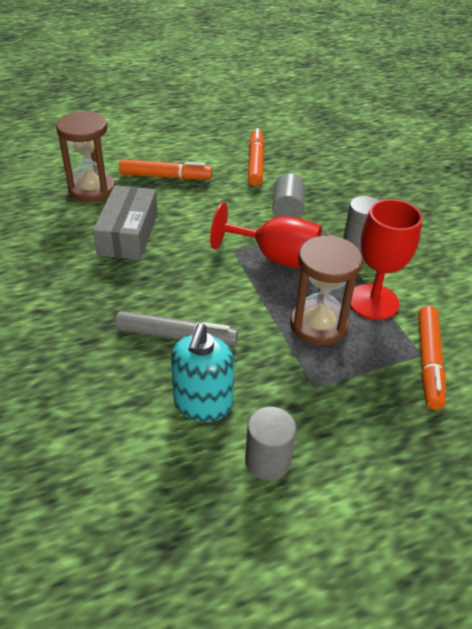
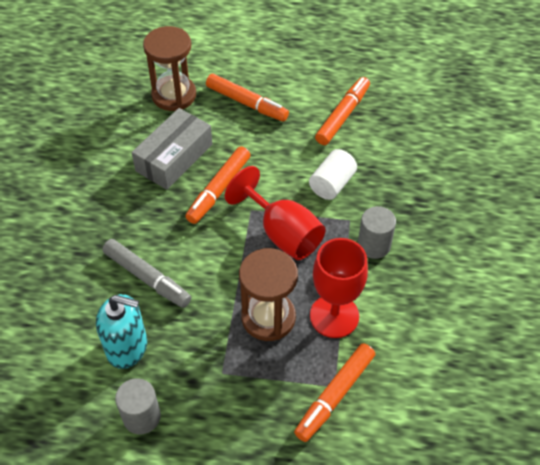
camera: 30 degrees right, 10 degrees up
(190, 244) = (218, 189): none -> orange marker
(203, 404) = (127, 347): turquoise soap dispenser -> turquoise soap dispenser turned 120 degrees counterclockwise
(287, 210) = (332, 184): grey cylinder -> white cylinder

